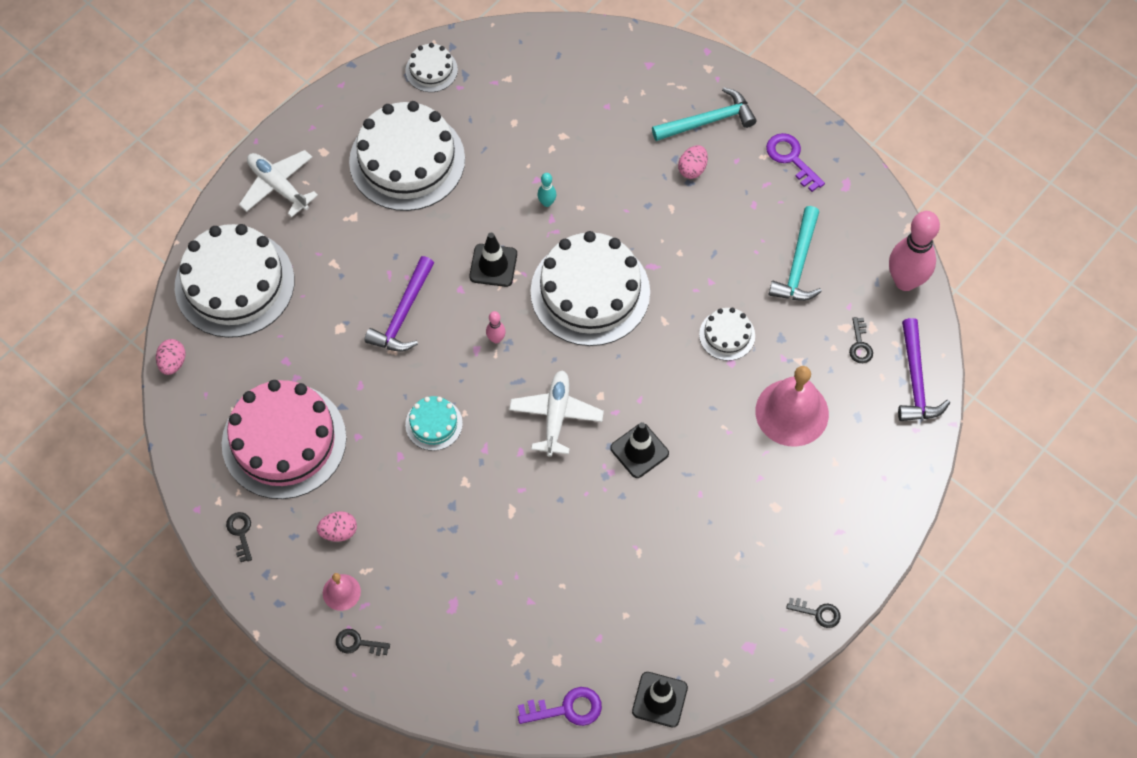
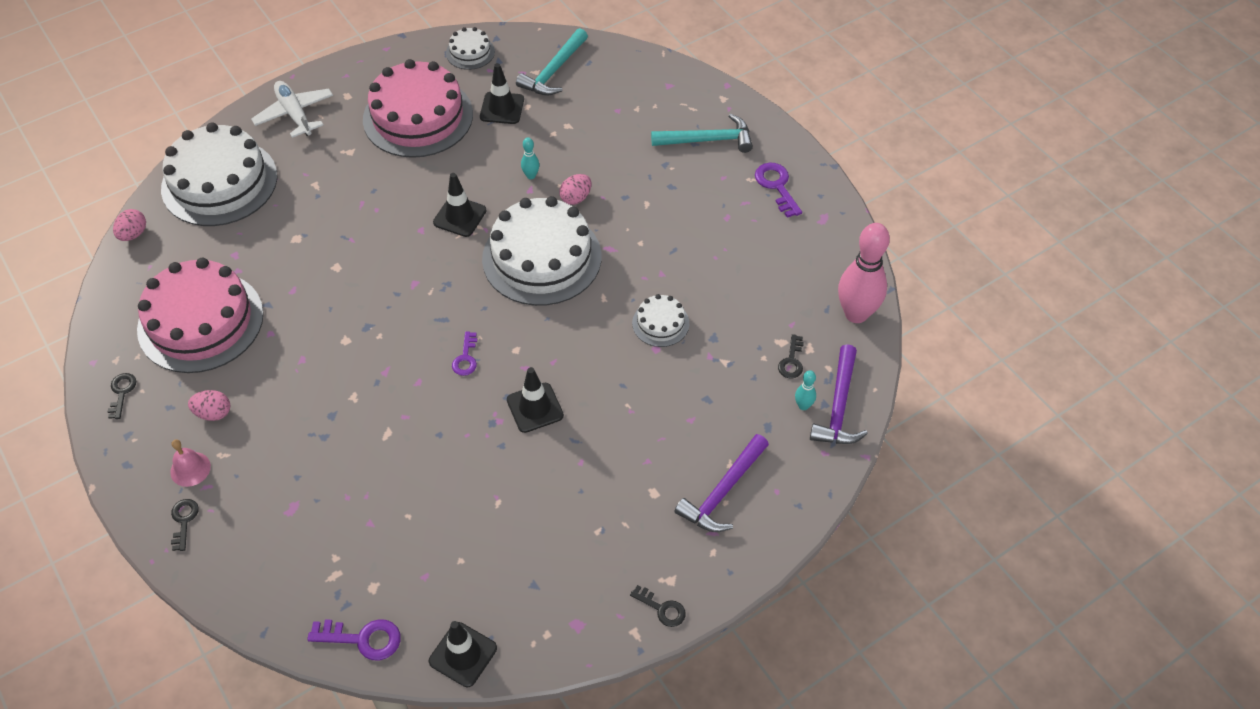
camera: 15 degrees right, 10 degrees down
(358, 643) = (184, 521): black key -> black key turned 60 degrees clockwise
(403, 314) = (359, 239): purple hammer -> purple hammer (722, 492)
(407, 160) = (418, 117): white cake -> pink cake
(434, 424) = (346, 338): turquoise cake -> none
(489, 130) = (502, 108): none -> black traffic cone
(496, 339) = (436, 278): pink bowling pin -> none
(556, 416) = (466, 358): white plane -> purple key
(692, 169) = (678, 176): pink egg -> pink egg (576, 198)
(792, 412) = (701, 407): pink bell -> none
(798, 264) = (752, 277): turquoise hammer -> turquoise hammer (553, 71)
(883, 388) = (803, 406): none -> turquoise bowling pin

